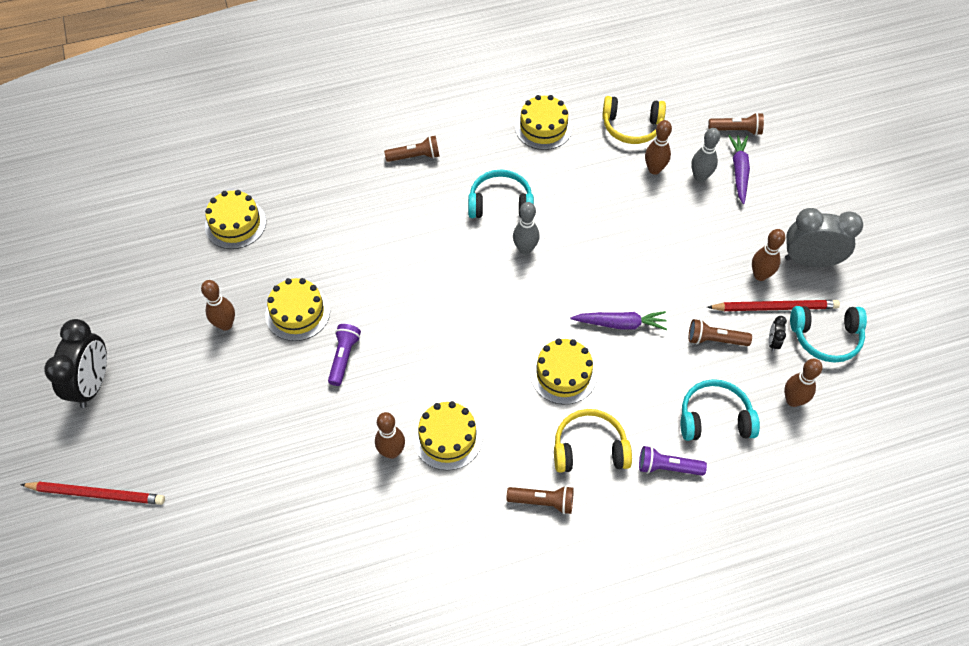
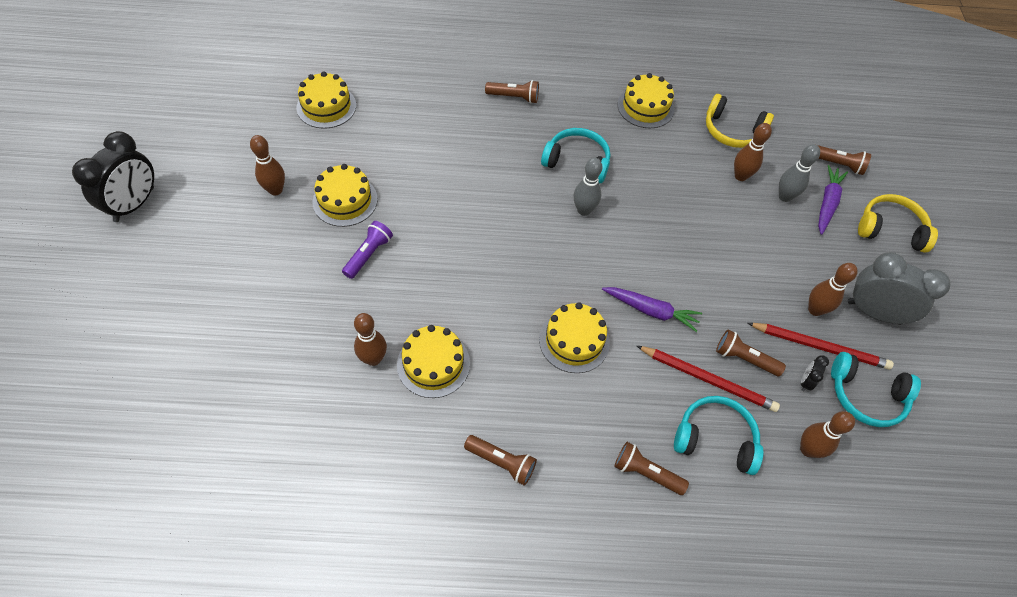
camera: 15 degrees right, 0 degrees up
(97, 494) = (87, 303): red pencil -> red pencil (708, 379)
(589, 449) = (571, 424): yellow headphones -> yellow headphones (890, 229)
(667, 467) = (646, 473): purple flashlight -> brown flashlight

